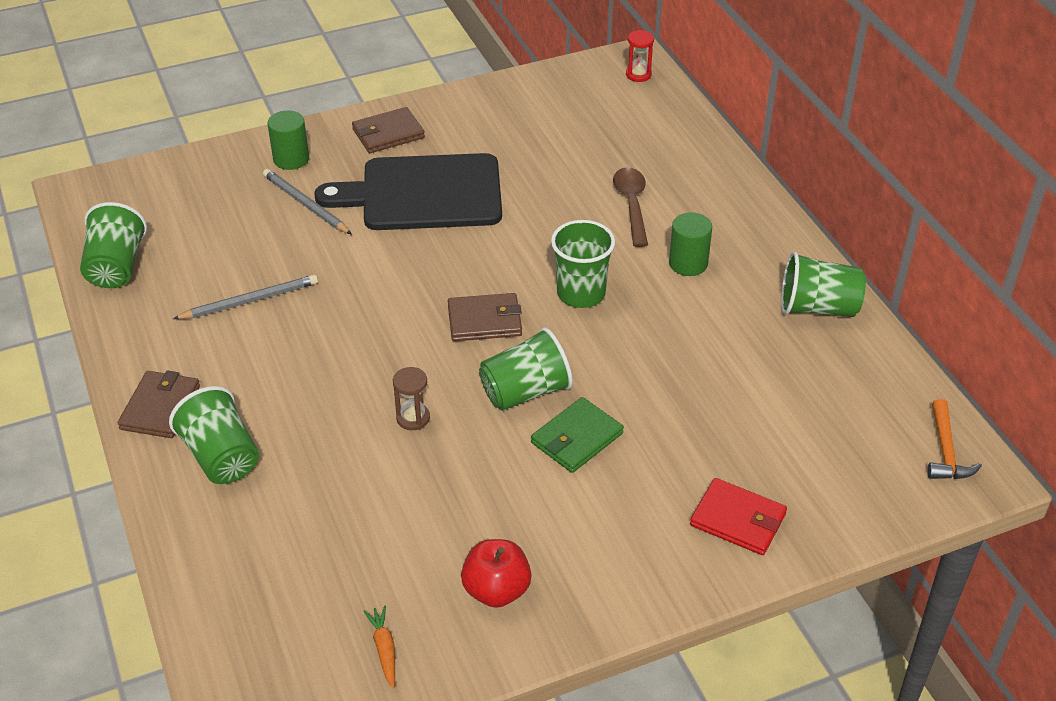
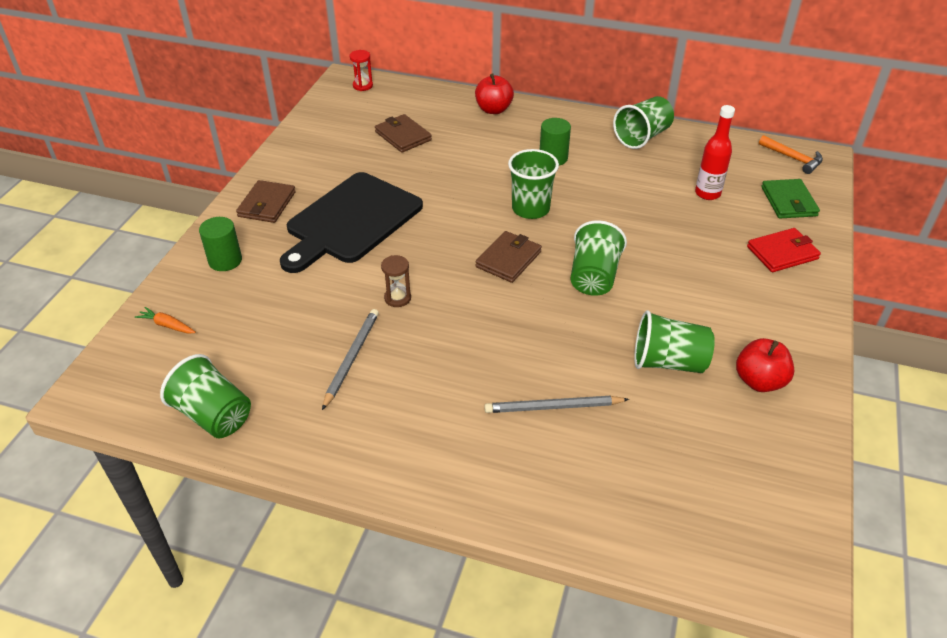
camera: 50 degrees left, 0 degrees up
(160, 407) = (410, 468): brown wallet -> brown wallet (403, 136)
(221, 457) = (502, 458): green cup -> green cup (668, 362)
(305, 204) = (285, 278): grey pencil -> grey pencil (553, 407)
(384, 649) = (771, 463): orange carrot -> orange carrot (167, 325)
(413, 418) = (565, 338): brown hourglass -> brown hourglass (397, 298)
(576, 438) = (656, 277): green wallet -> green wallet (788, 201)
(631, 205) = (476, 149): brown spoon -> none
(718, 178) = (493, 109): none -> red apple
(775, 409) = (707, 193): none -> red bottle

